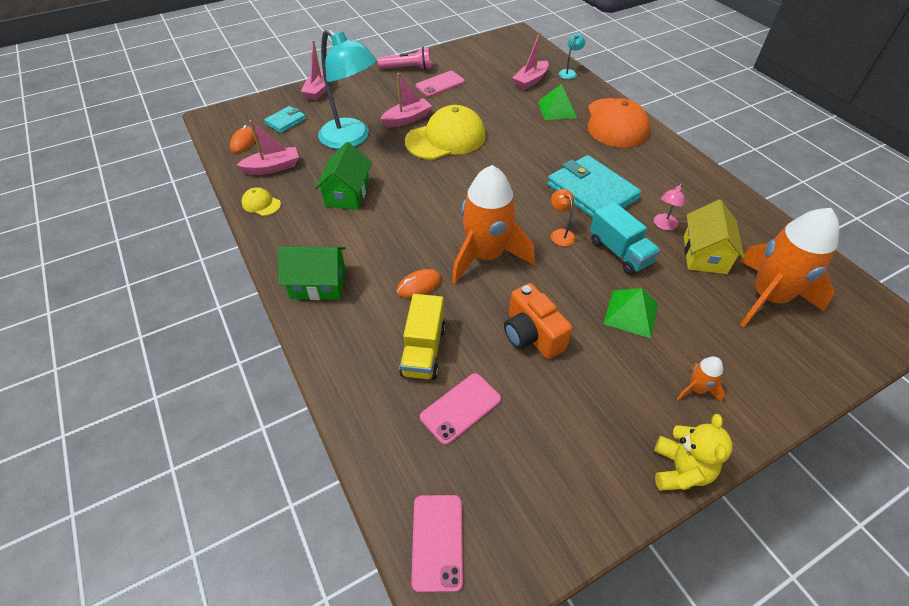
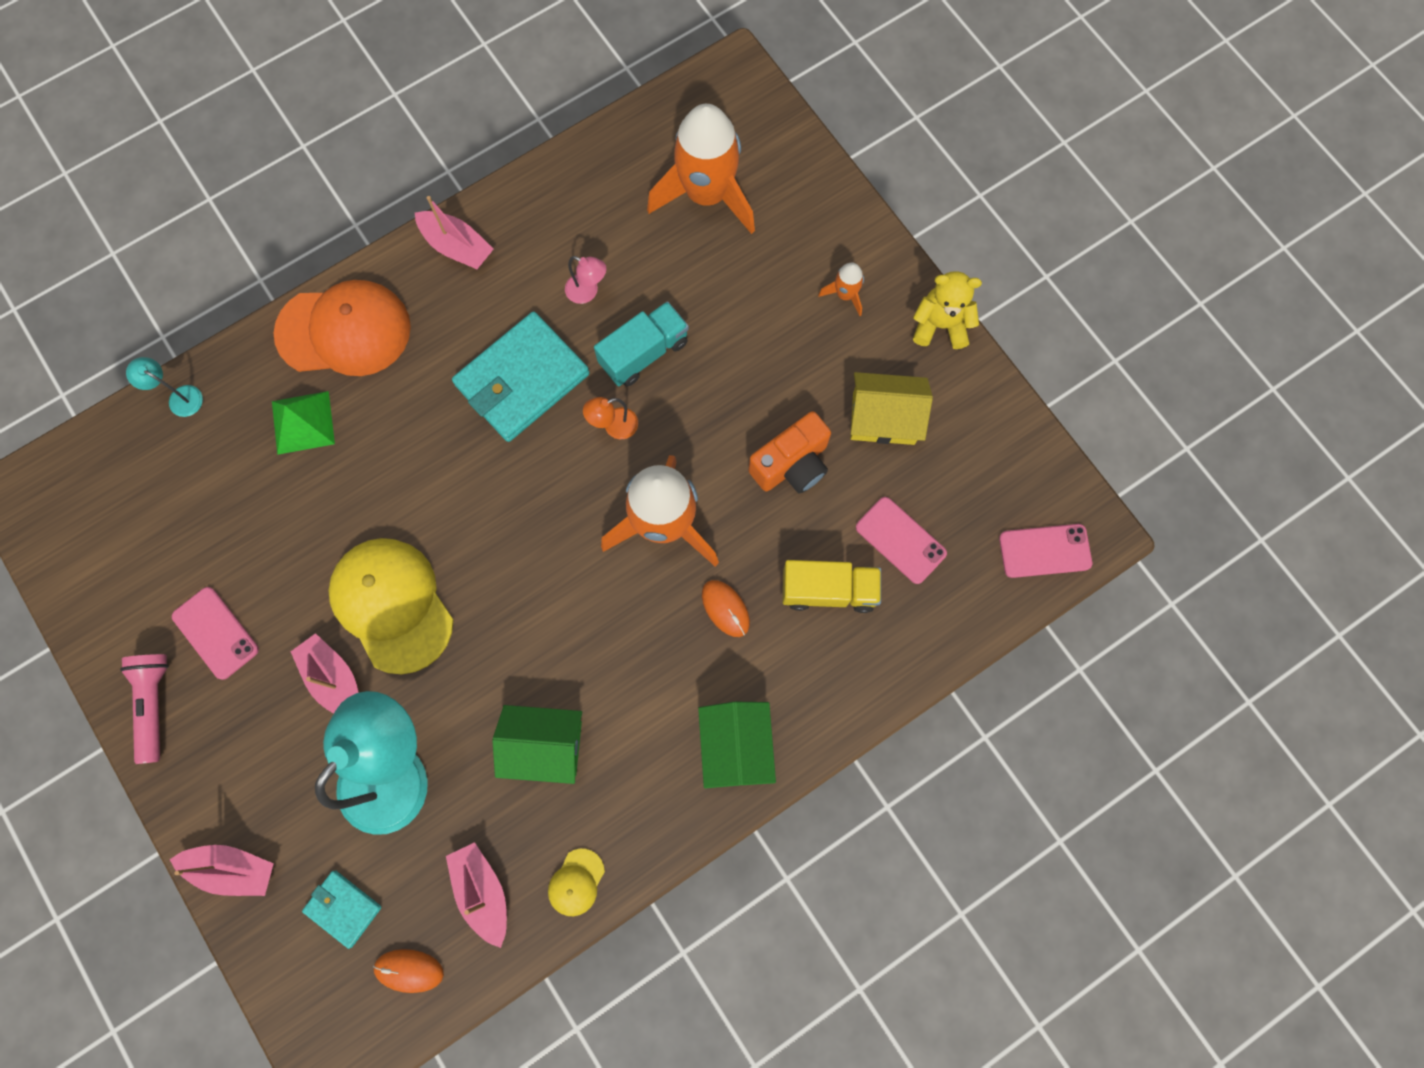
camera: 95 degrees left, 25 degrees up
(530, 81) = (207, 466): pink boat -> pink boat (457, 247)
(631, 313) = (747, 349): green pyramid -> none
(704, 254) = (640, 251): yellow house -> yellow house (883, 418)

